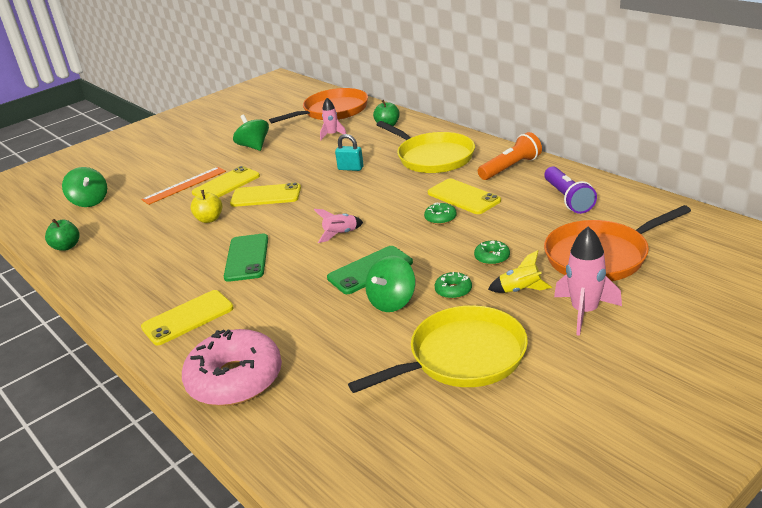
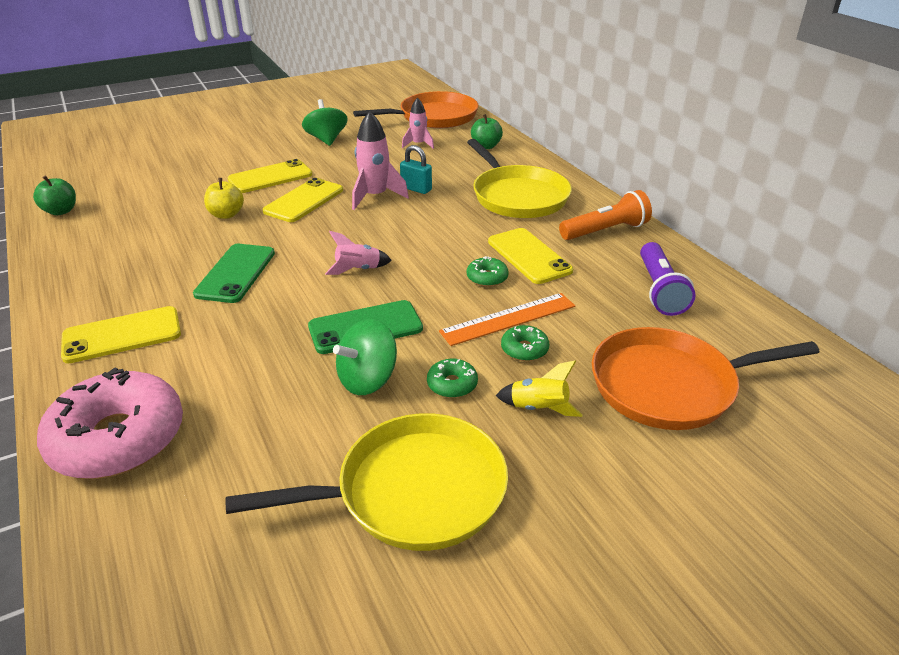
camera: 10 degrees right, 5 degrees up
(90, 201) = (120, 164): green spinning top -> none
(184, 185) = (226, 168): orange ruler -> orange ruler (508, 319)
(266, 196) = (304, 200): yellow phone -> yellow phone turned 75 degrees counterclockwise
(584, 311) = (611, 467): pink rocket -> pink rocket (375, 196)

